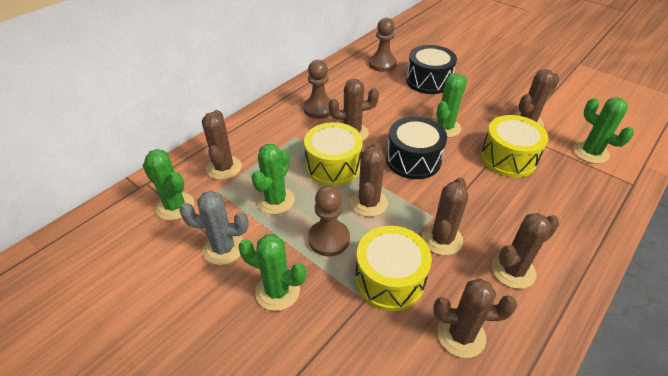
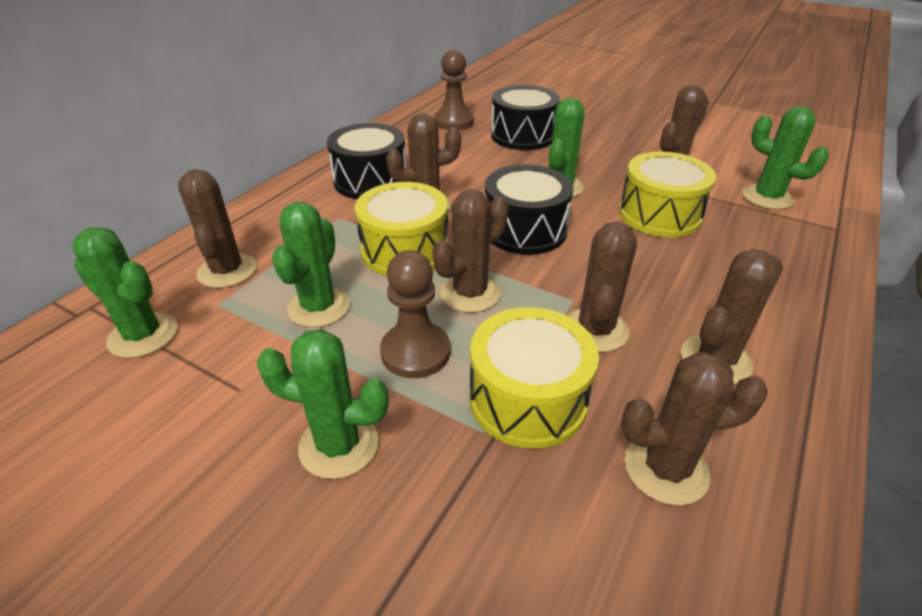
camera: 10 degrees left, 5 degrees down
(224, 248) = (235, 389): grey cactus -> none
(319, 109) = (370, 181): brown pawn -> black drum
(368, 203) = (470, 293): brown cactus -> brown cactus turned 45 degrees clockwise

